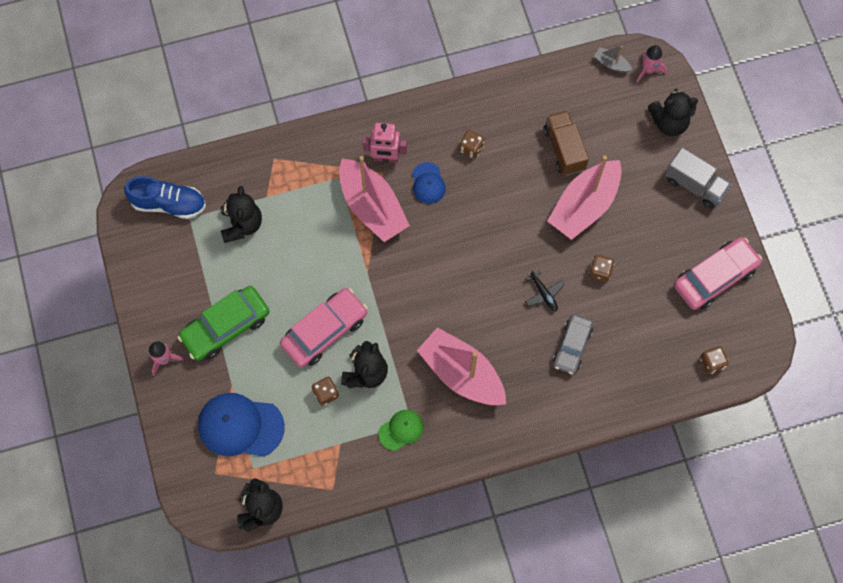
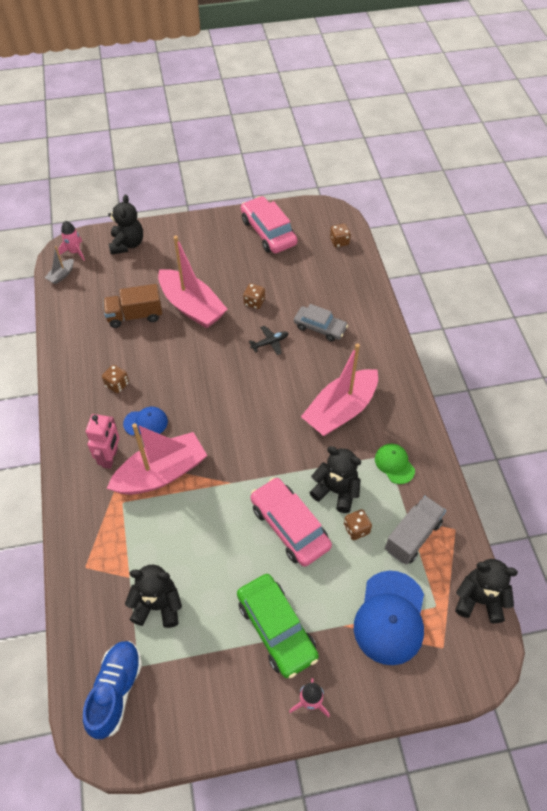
camera: 85 degrees left, 15 degrees down
(694, 185) = (187, 235): grey truck -> grey truck (412, 536)

